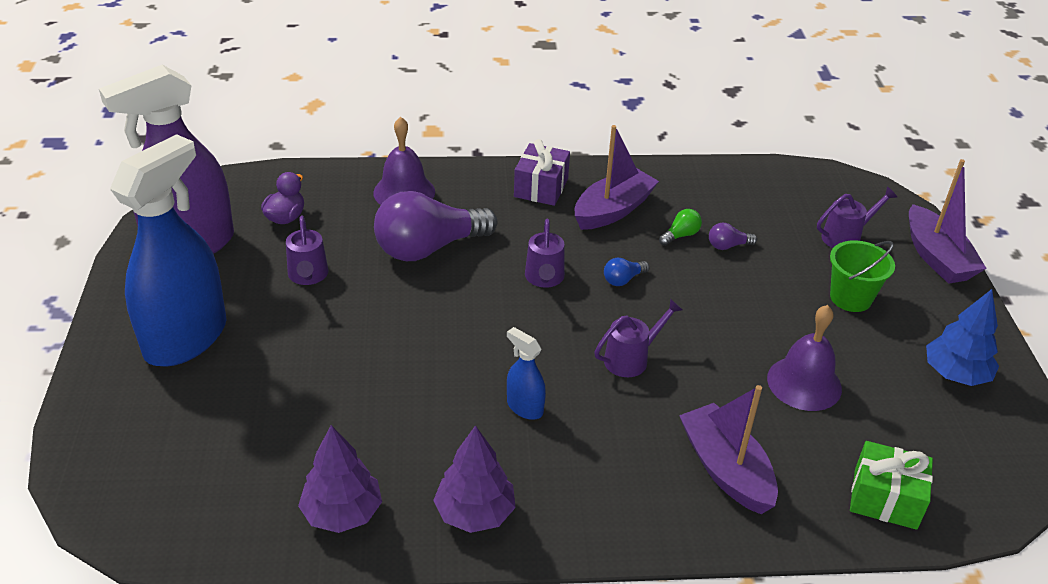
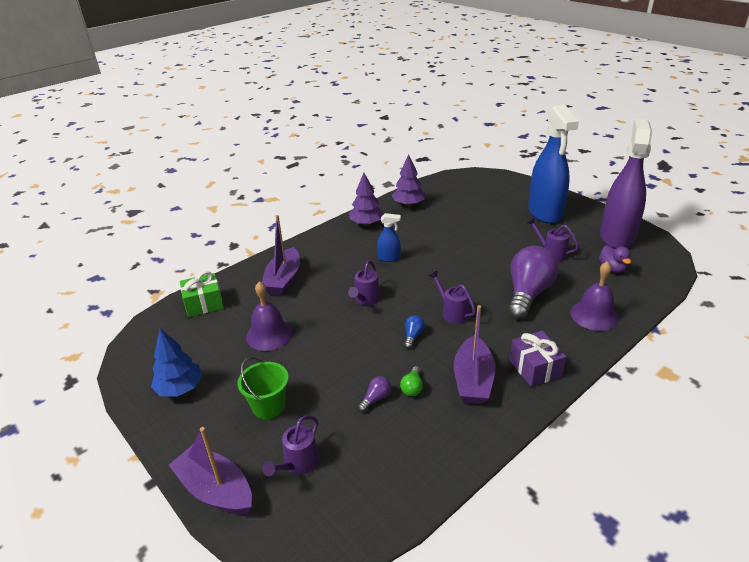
camera: 145 degrees right, 5 degrees down
(726, 469) = (283, 279): purple boat -> purple boat turned 75 degrees clockwise

